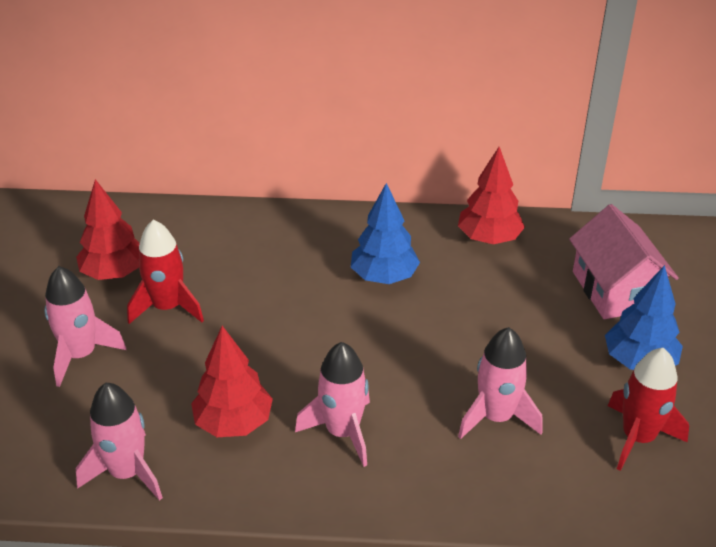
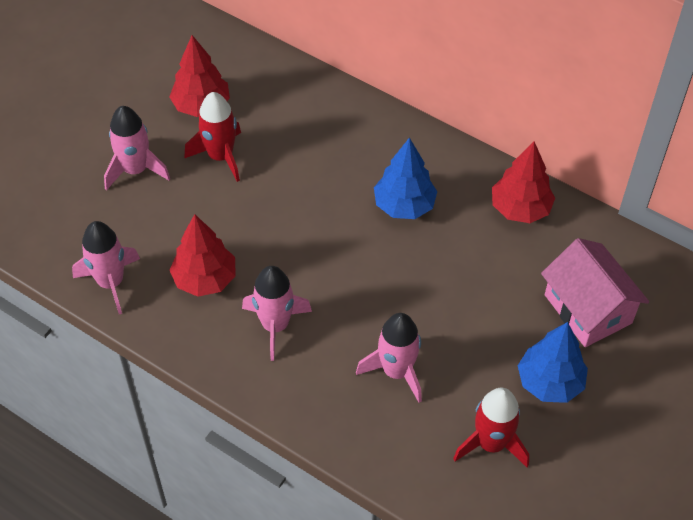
camera: 30 degrees right, 15 degrees up
(615, 290) = (588, 309): pink house -> pink house turned 45 degrees counterclockwise

